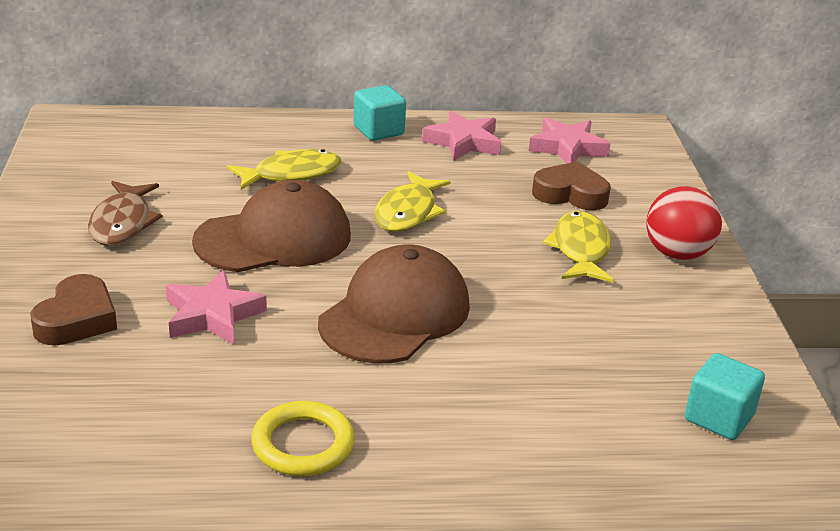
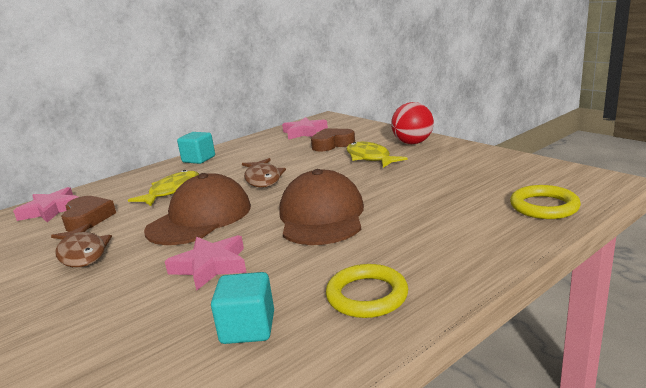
camera: 30 degrees left, 10 degrees down
(77, 319) = (109, 315): brown heart -> brown heart (88, 218)
(408, 212) = (263, 179): yellow fish -> brown fish
(463, 142) = (251, 147): pink star -> pink star (51, 210)
(659, 460) = (544, 206): none -> yellow ring
(718, 418) = (534, 181): turquoise cube -> turquoise cube (248, 328)

